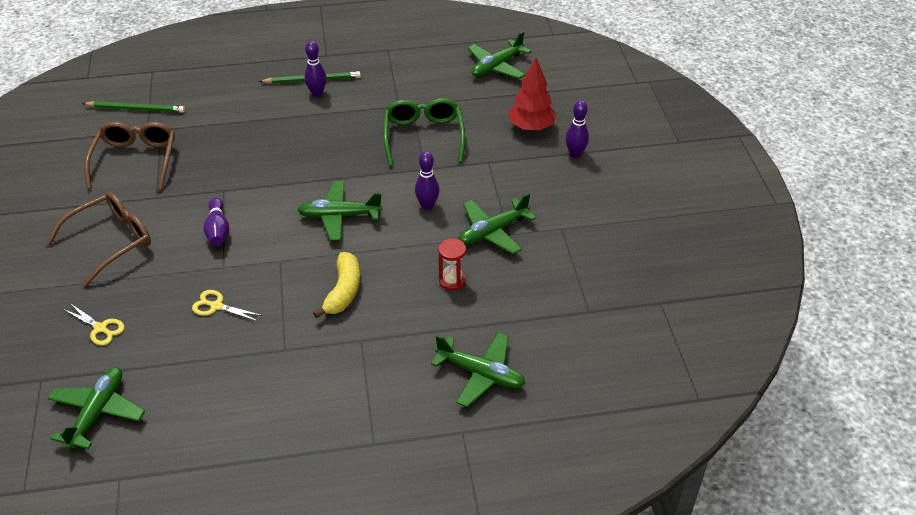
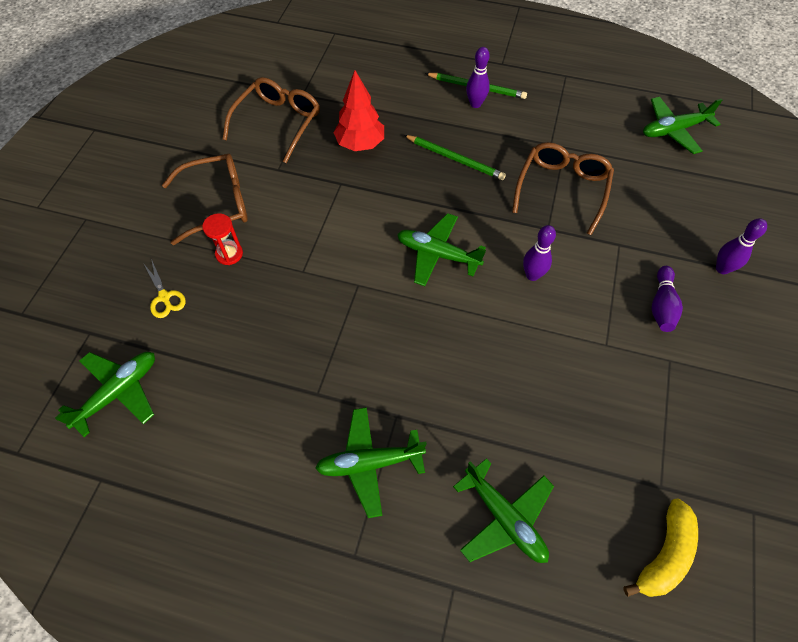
camera: 25 degrees right, 15 degrees up
(136, 109) = (303, 68): green pencil -> green pencil (455, 159)
(216, 306) = (276, 315): yellow scissors -> none
(218, 230) = (316, 227): purple bowling pin -> purple bowling pin (661, 306)
(343, 291) = (404, 347): yellow banana -> yellow banana (664, 554)
(423, 136) = (562, 189): green glasses -> brown glasses
(452, 281) = (521, 380): red hourglass -> red hourglass (229, 254)
(492, 232) = (590, 335): green plane -> green plane (369, 463)
(531, 127) = (684, 217): red tree -> red tree (360, 144)

